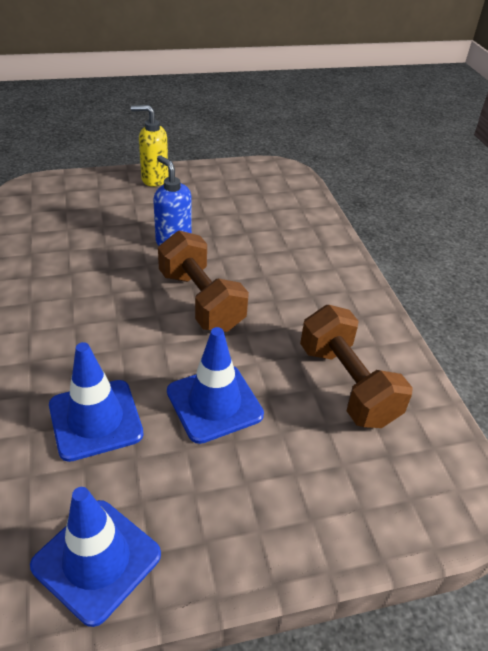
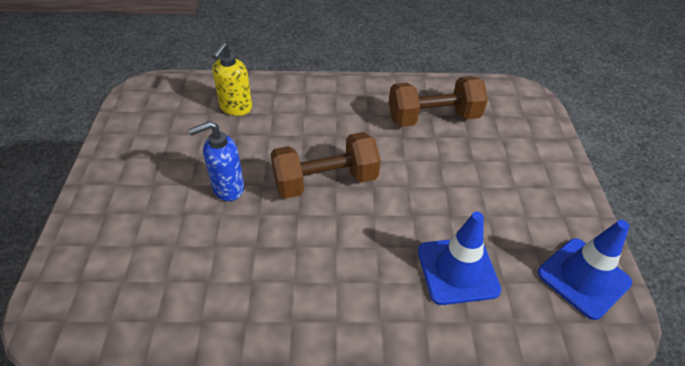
camera: 75 degrees left, 5 degrees up
(154, 179) = (102, 189): yellow soap dispenser -> yellow soap dispenser (236, 108)
(214, 403) = (445, 191): blue traffic cone -> none

